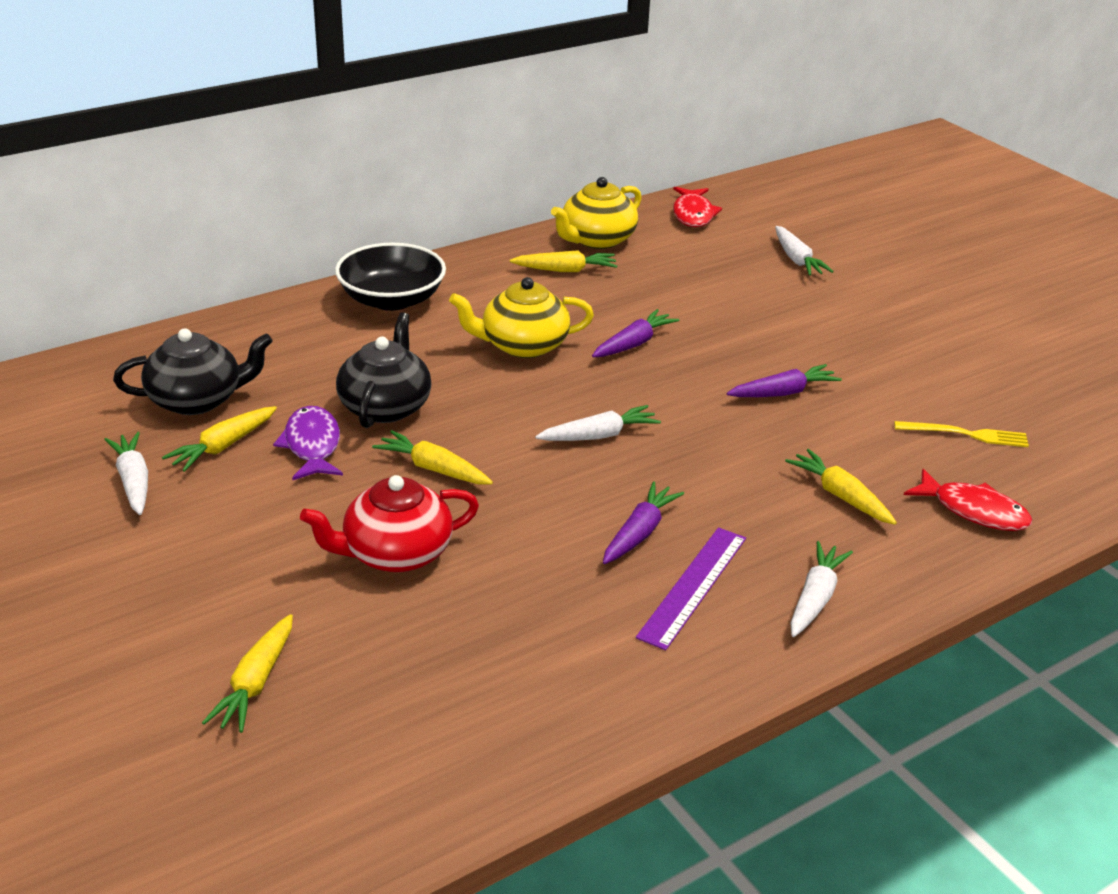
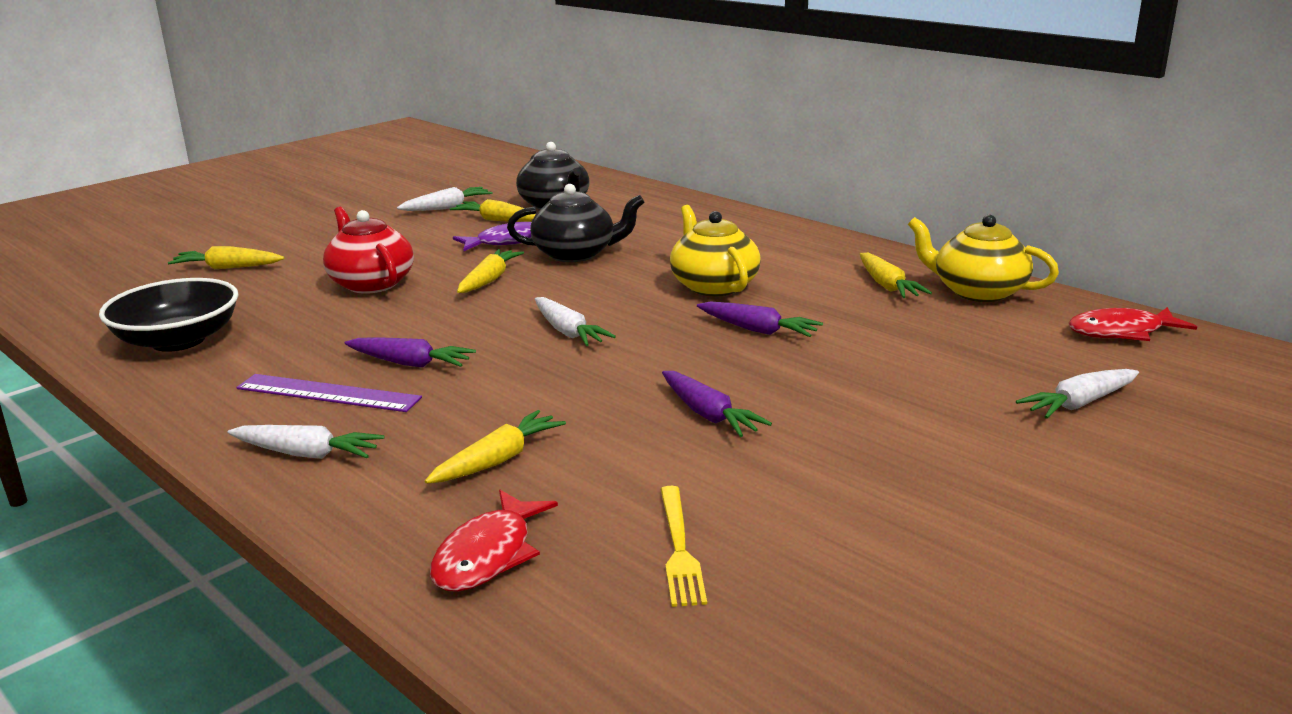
camera: 80 degrees right, 10 degrees down
(392, 299) = (754, 233): black bowl -> black bowl (178, 340)

